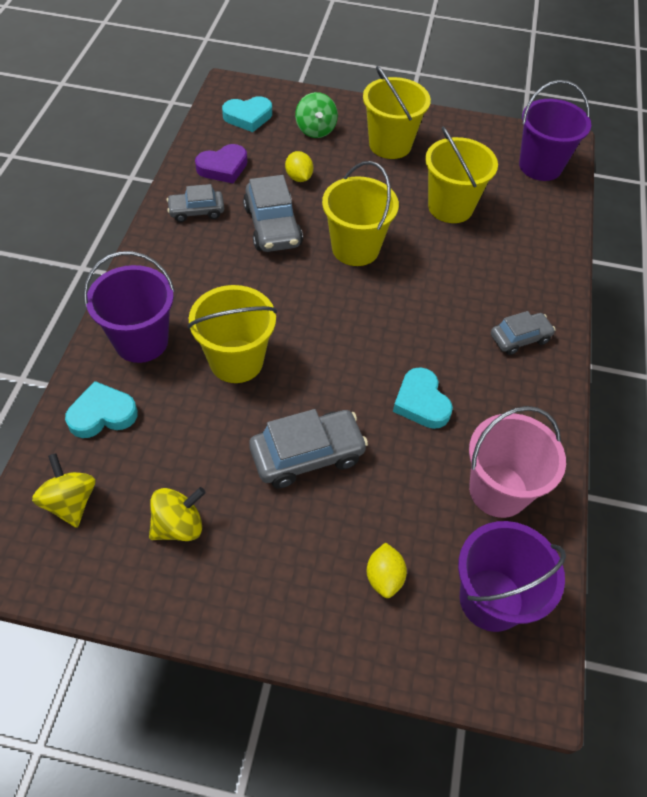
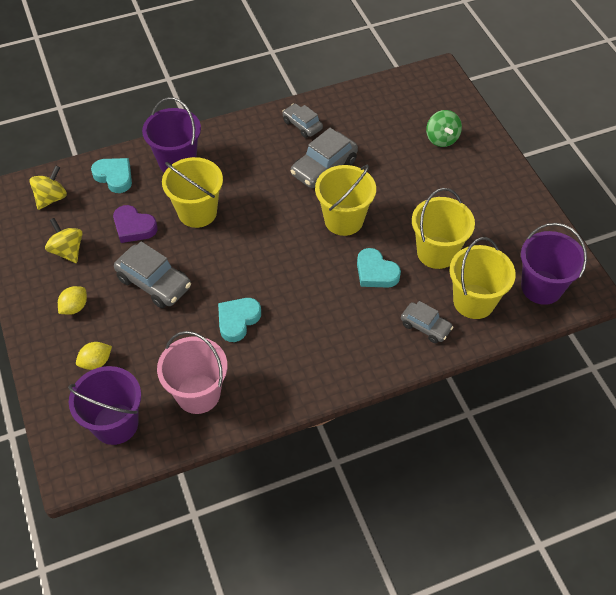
camera: 60 degrees right, 0 degrees up
(179, 525) = (67, 251): yellow spinning top -> yellow spinning top turned 150 degrees counterclockwise
(223, 167) = (354, 114): purple heart -> purple heart (134, 227)
(248, 117) = (417, 98): turquoise heart -> turquoise heart (376, 272)
(299, 177) = (383, 156): yellow lemon -> yellow lemon (74, 307)
(315, 130) = (442, 139): green spinning top -> green spinning top turned 60 degrees counterclockwise
(390, 145) = (469, 186): yellow bucket -> yellow bucket (474, 301)
(520, 338) = (340, 351): grey car -> grey car (425, 326)

